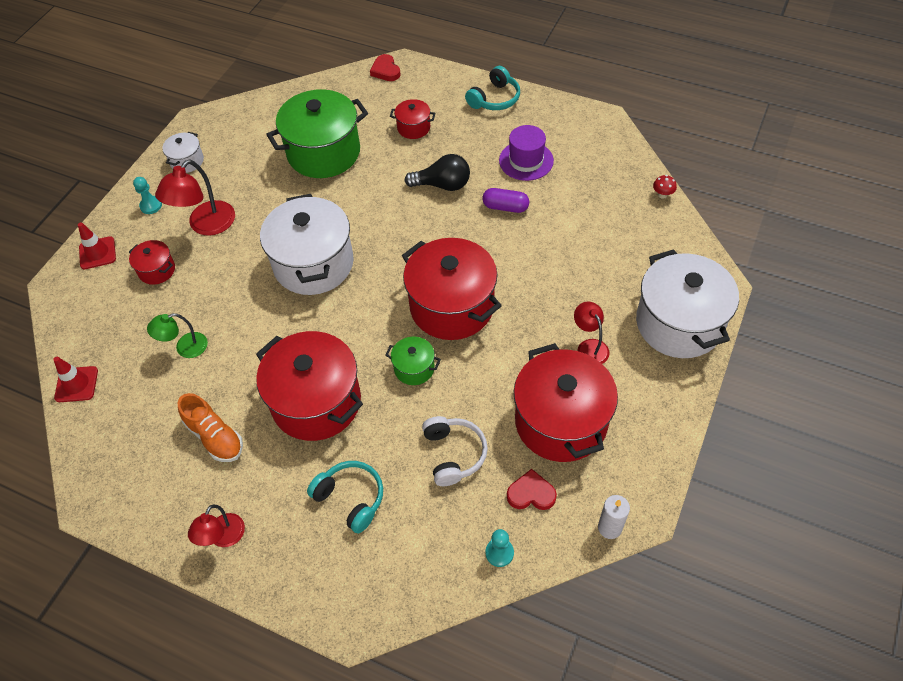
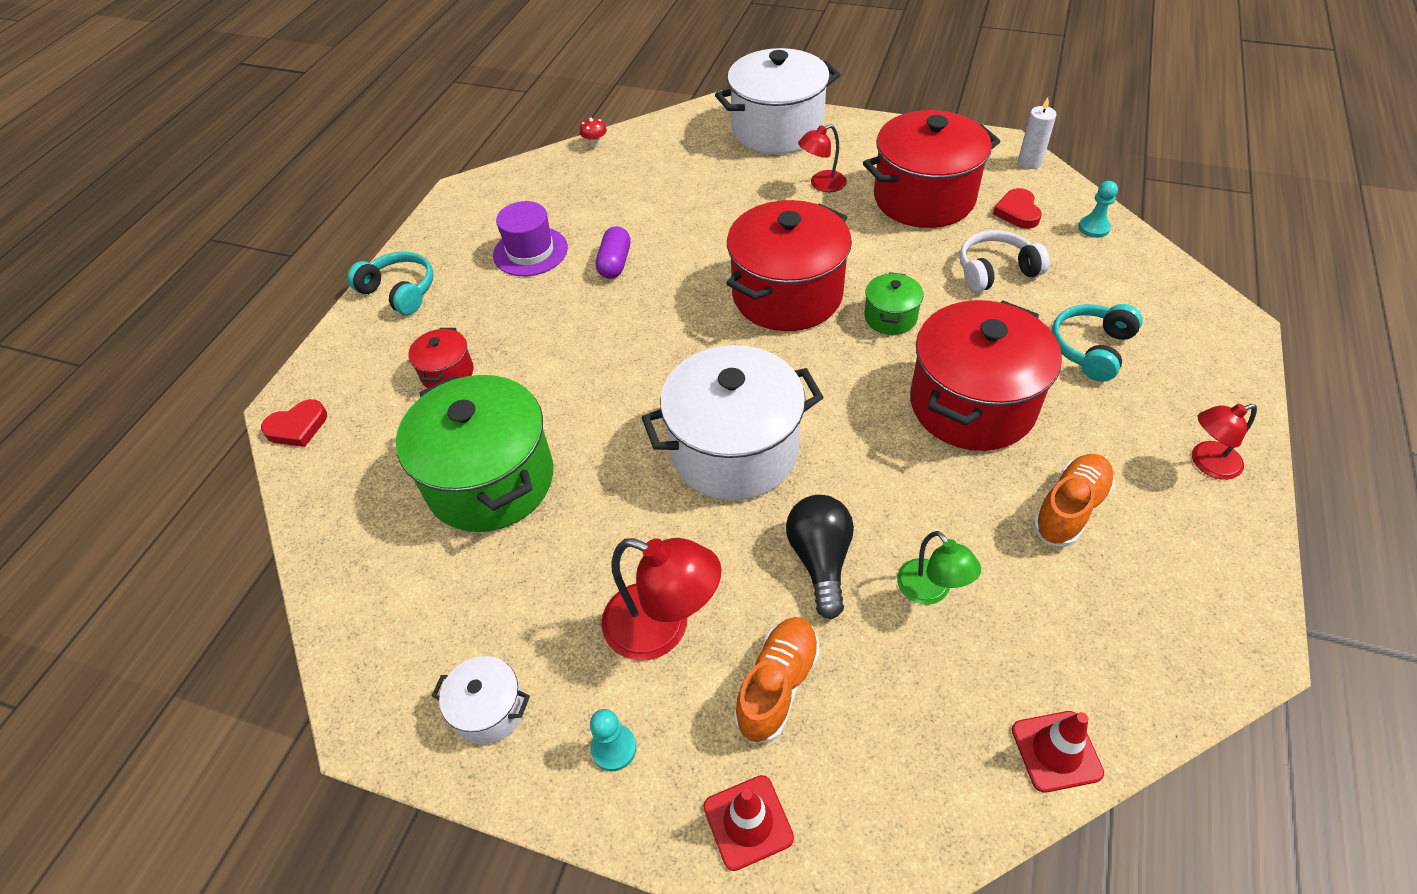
camera: 95 degrees left, 5 degrees down
(157, 270) = (777, 685): red pot -> orange shoe
(223, 538) = (1207, 463): red lamp -> red lamp turned 150 degrees clockwise
(442, 185) = (572, 327): black light bulb -> black light bulb (820, 560)

